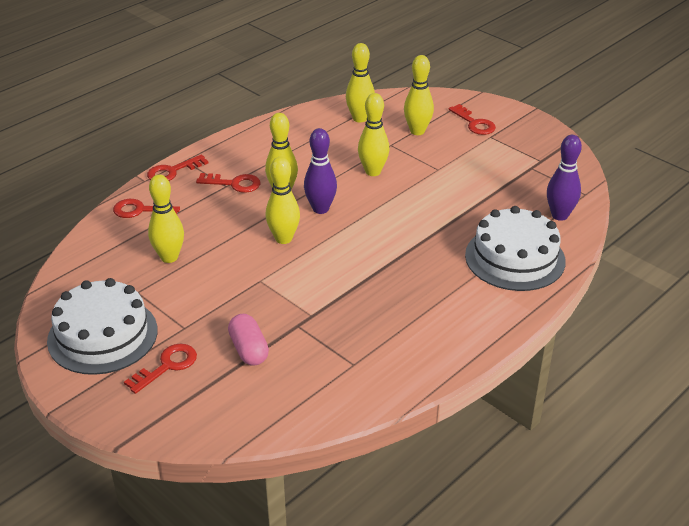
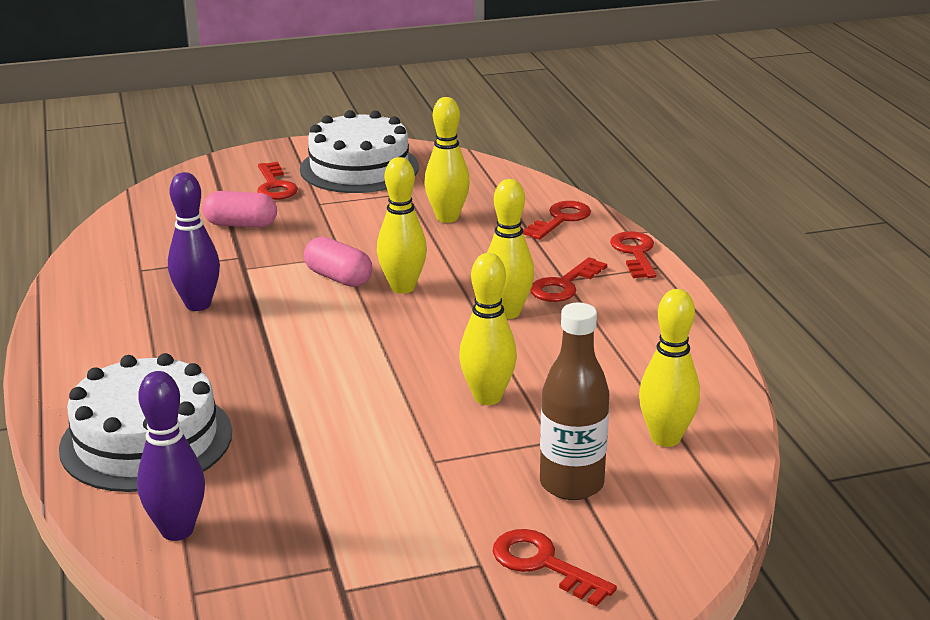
camera: 120 degrees right, 10 degrees down
(292, 268) = (338, 278): none -> pink capsule
(320, 209) = (438, 328): purple bowling pin -> purple bowling pin (198, 305)
(417, 131) = (571, 484): yellow bowling pin -> brown bottle
(474, 123) = (543, 564): red key -> red key turned 45 degrees clockwise

